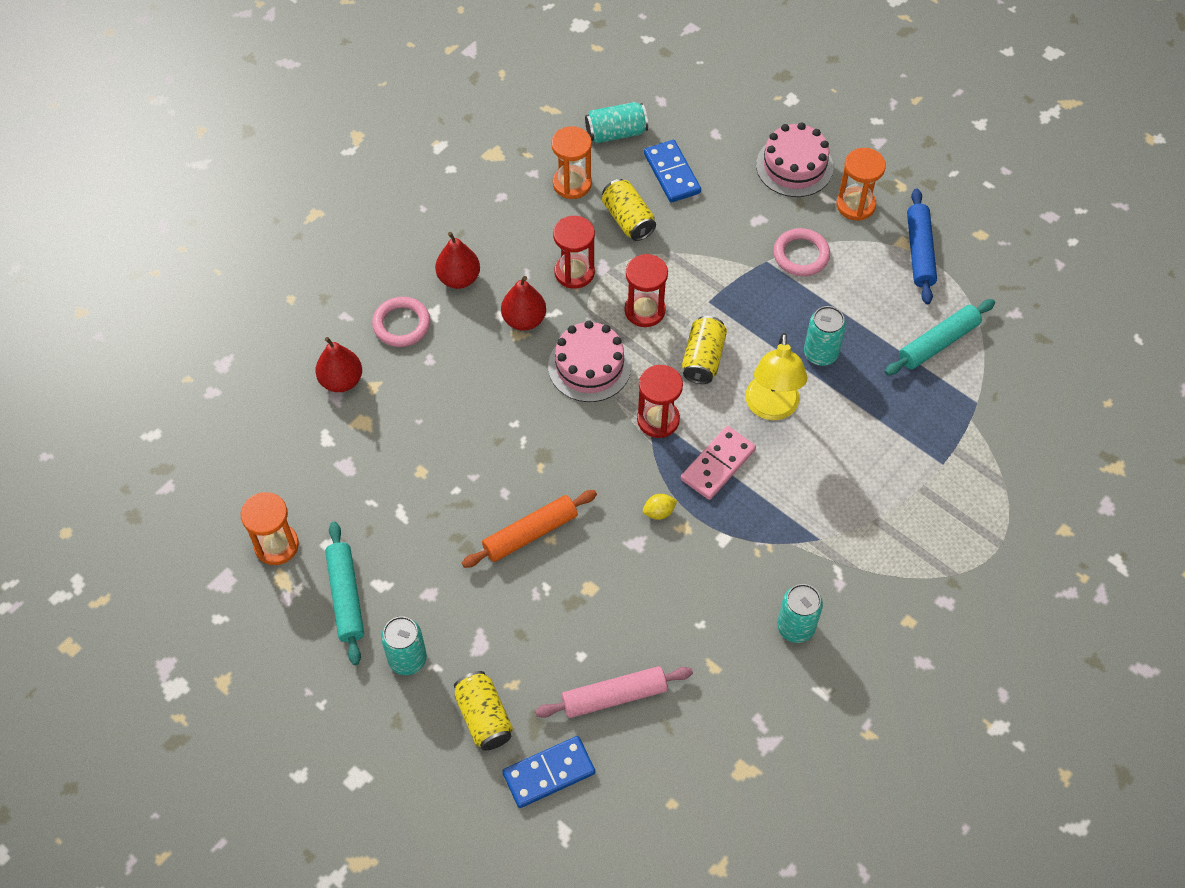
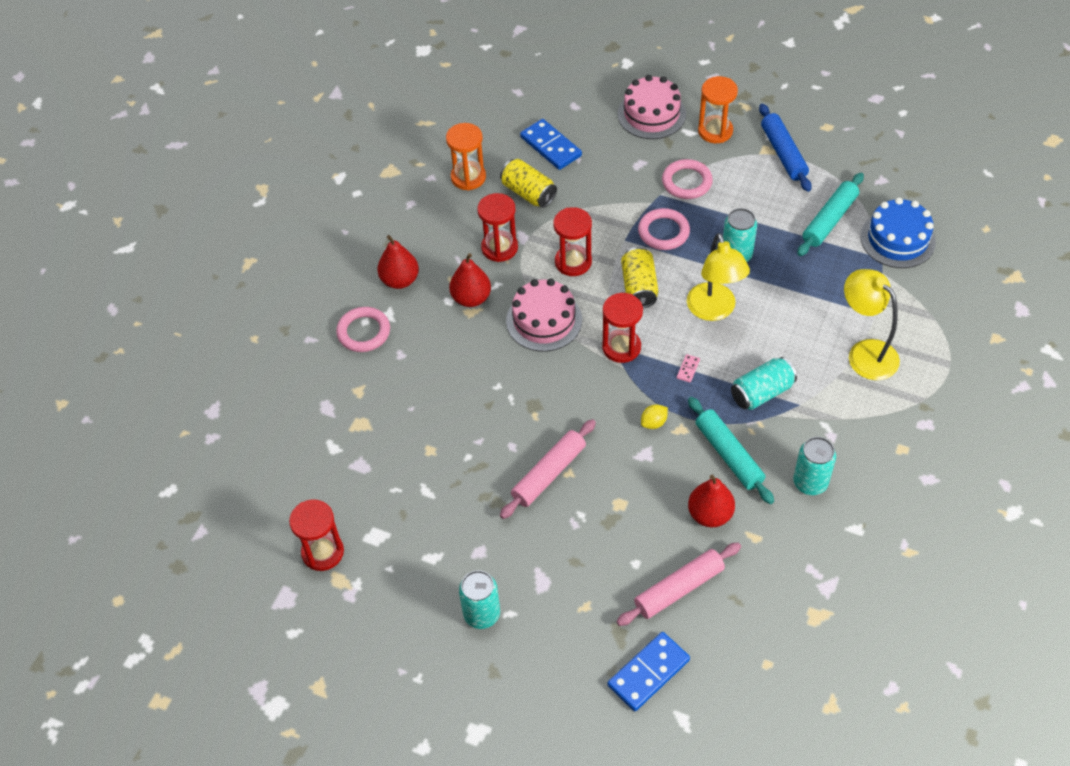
camera: 15 degrees left, 5 degrees down
(276, 545) = (323, 552): orange hourglass -> red hourglass
(341, 380) = (327, 394): red pear -> red pear (710, 514)
(346, 597) = (404, 577): turquoise rolling pin -> turquoise rolling pin (729, 455)
(484, 717) = (571, 643): yellow can -> none
(530, 534) = (549, 474): orange rolling pin -> pink rolling pin
(616, 133) = (489, 127): turquoise can -> turquoise can (761, 393)
(718, 465) = (688, 369): pink domino -> pink domino, size x0.43
(753, 304) = (663, 232): none -> pink ring
(914, 503) = (865, 353): none -> yellow lamp
(1004, 386) = (897, 239): none -> blue cake

